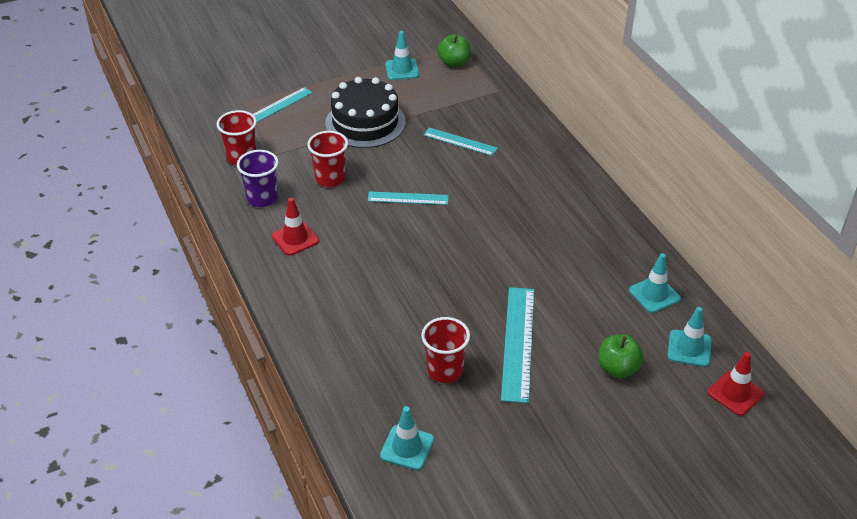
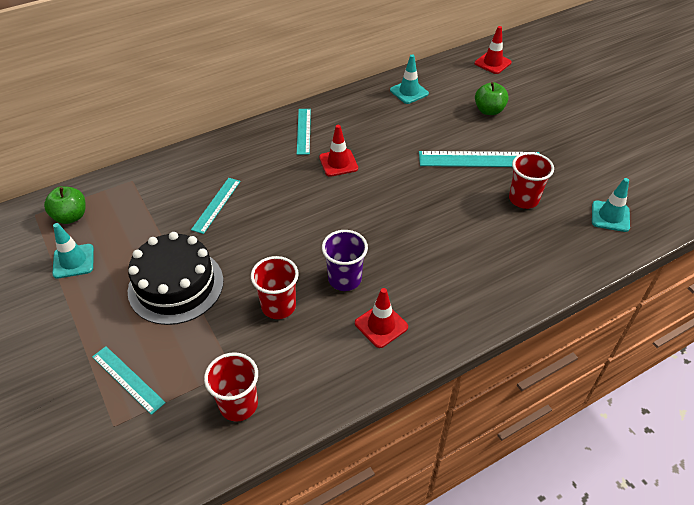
camera: 95 degrees left, 5 degrees up
(262, 198) = (316, 368): purple cup -> purple cup (344, 279)
(408, 198) = (308, 238): turquoise ruler -> turquoise ruler (303, 131)
(517, 224) = (338, 163): none -> red traffic cone
(689, 348) = (458, 79): turquoise traffic cone -> none

